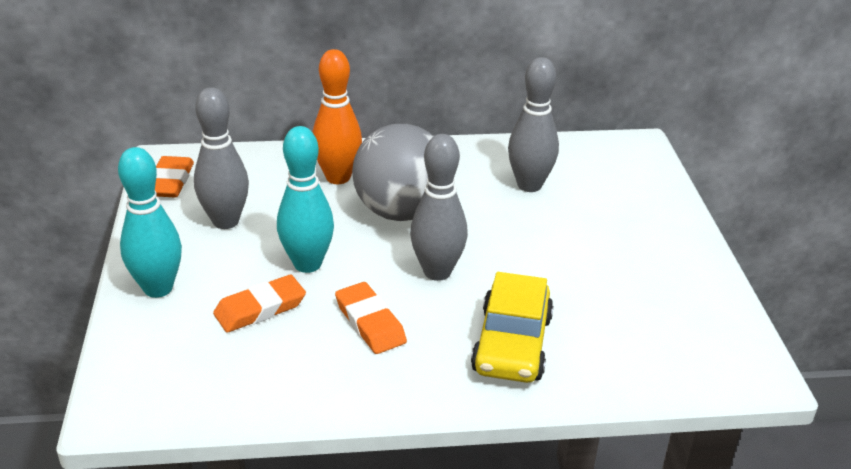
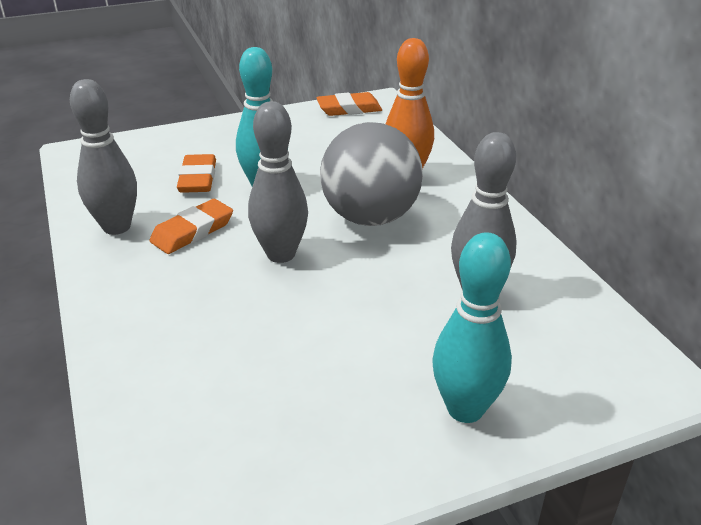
camera: 75 degrees right, 0 degrees up
(158, 288) = (210, 135): turquoise bowling pin -> turquoise bowling pin (465, 409)
(225, 221) = (307, 141): grey bowling pin -> grey bowling pin (117, 227)
(260, 308) = (198, 178): orange eraser -> orange eraser turned 45 degrees clockwise
(512, 344) = (178, 318): yellow car -> none

